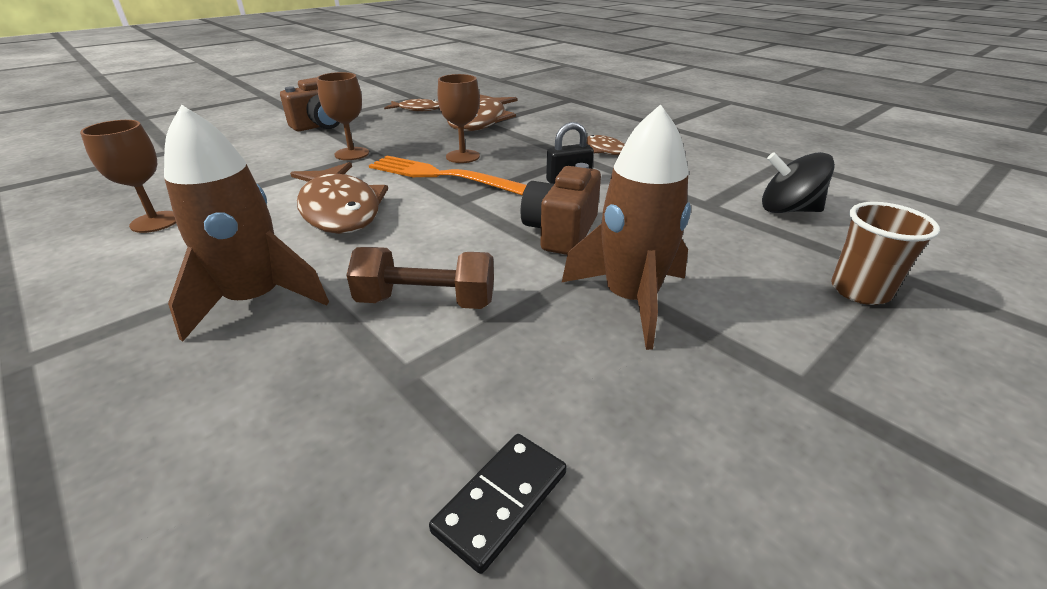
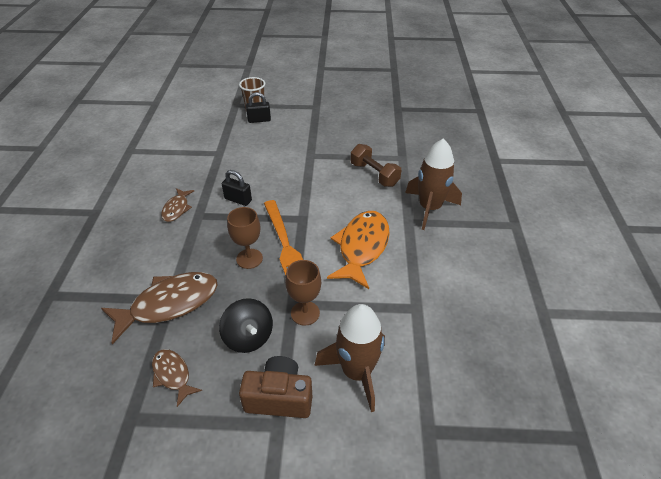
camera: 135 degrees left, 10 degrees up
(155, 222) = (459, 297): brown goblet -> none
(340, 209) = (362, 247): brown fish -> orange fish
(501, 501) = (404, 126): black domino -> none
(561, 232) = (292, 174): brown camera -> none
(630, 300) = (316, 141): brown rocket -> brown rocket (357, 372)
(787, 210) = (202, 135): black spinning top -> black spinning top (248, 337)
(799, 276) = (259, 120): none -> black padlock

